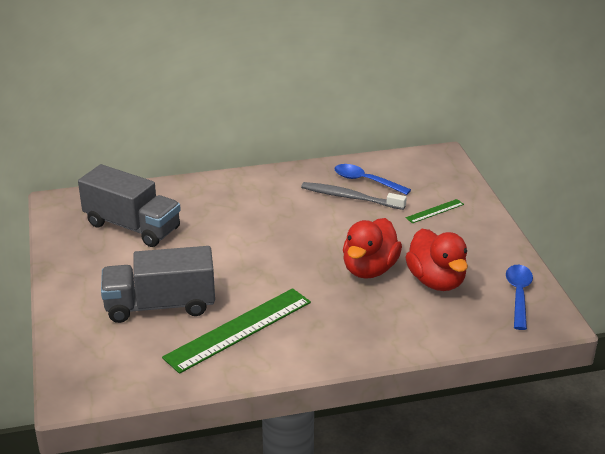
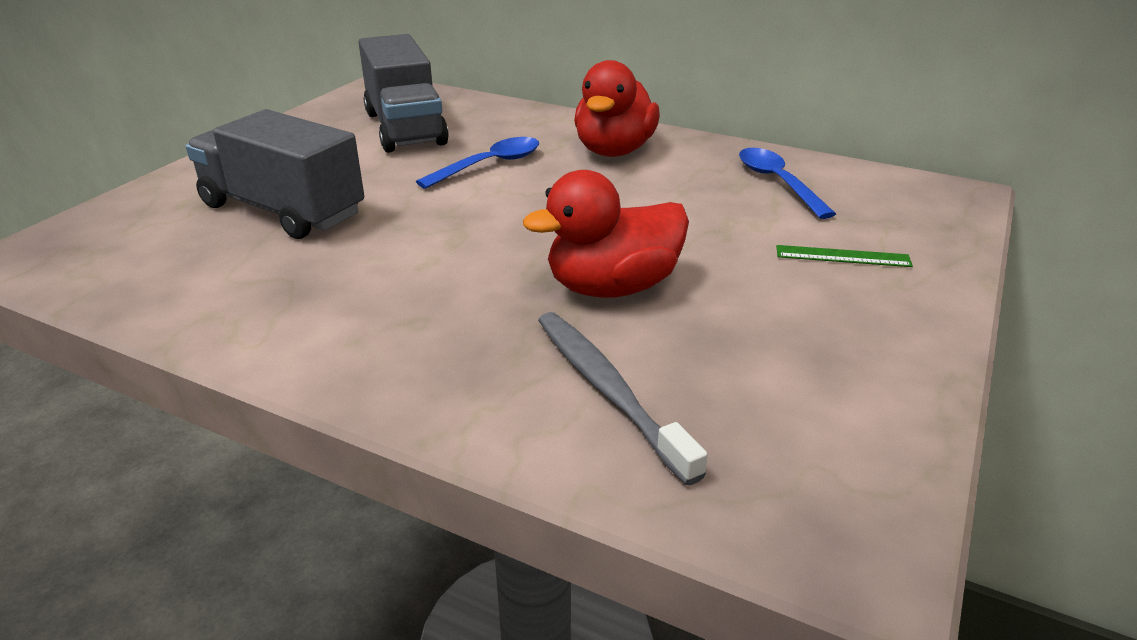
camera: 40 degrees right, 0 degrees up
(238, 329) = (309, 277): green ruler -> none
(350, 197) = (724, 192): grey toothbrush -> grey toothbrush (609, 391)
(436, 281) = (699, 354): red duck -> red duck (614, 151)
(518, 295) = (839, 459): blue spoon -> blue spoon (489, 165)

